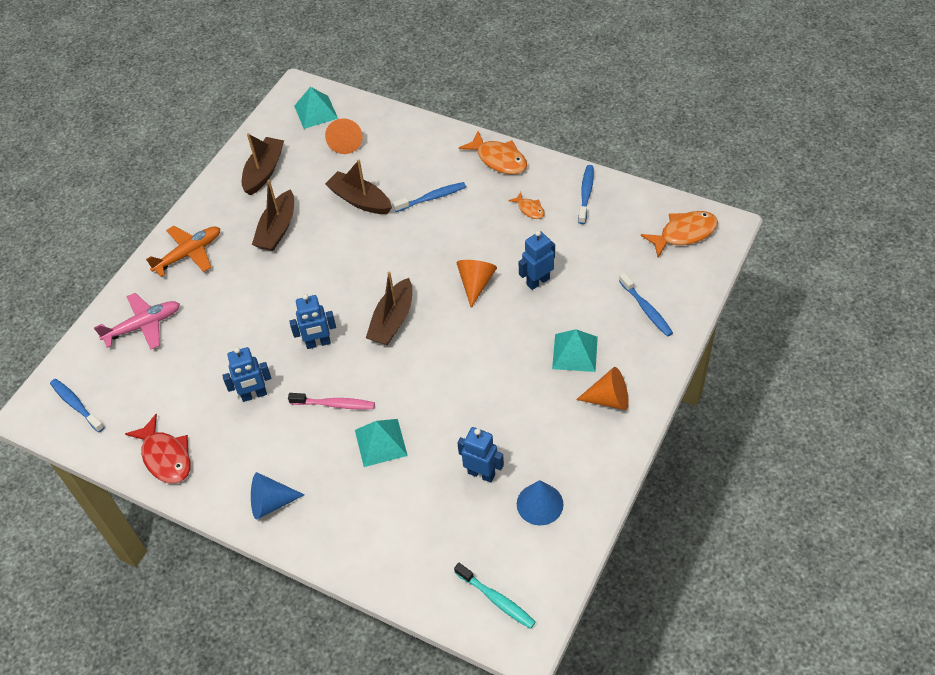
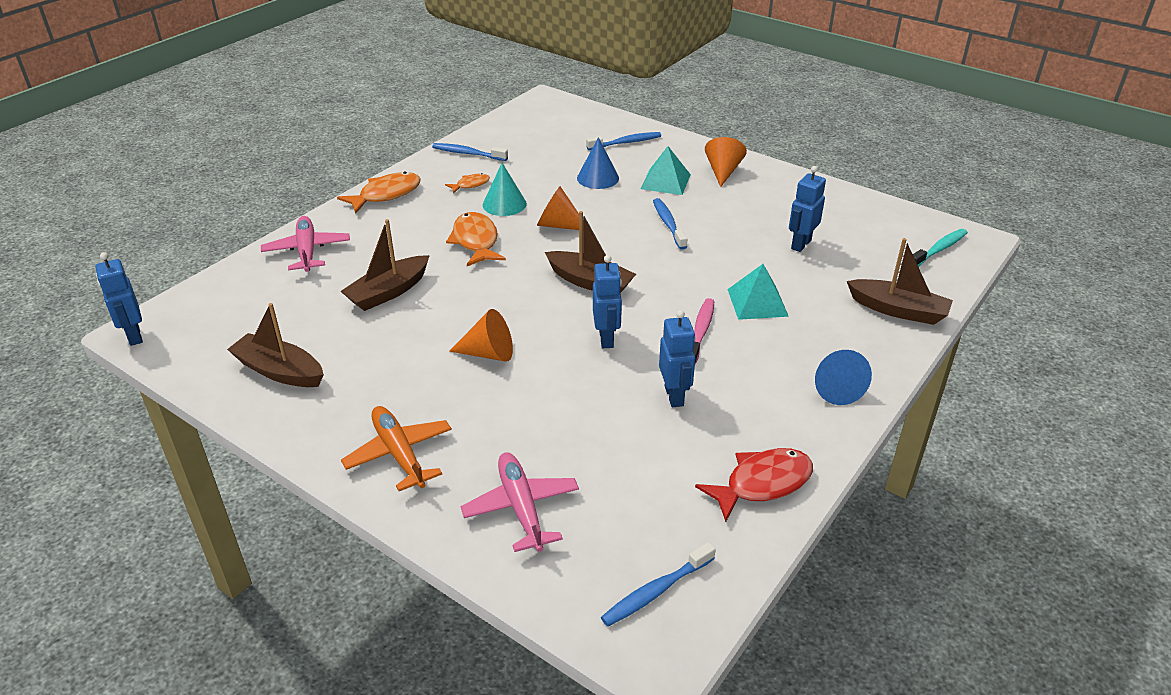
camera: 85 degrees left, 15 degrees down
(277, 229) = (399, 363): brown boat -> brown boat (898, 310)
(316, 112) = (197, 318): turquoise pyramid -> none
(346, 142) = (277, 296): orange cone -> orange cone (488, 353)
(405, 139) = (307, 251): none -> pink plane
(432, 198) = (417, 241): blue toothbrush -> blue toothbrush (668, 224)
(502, 239) = (504, 204): none -> turquoise cone
(538, 281) = (570, 190): blue robot -> blue robot (134, 336)
(540, 504) = (835, 217): blue cone -> blue cone (598, 178)
(684, 234) = (544, 116): orange fish -> orange fish (476, 241)

